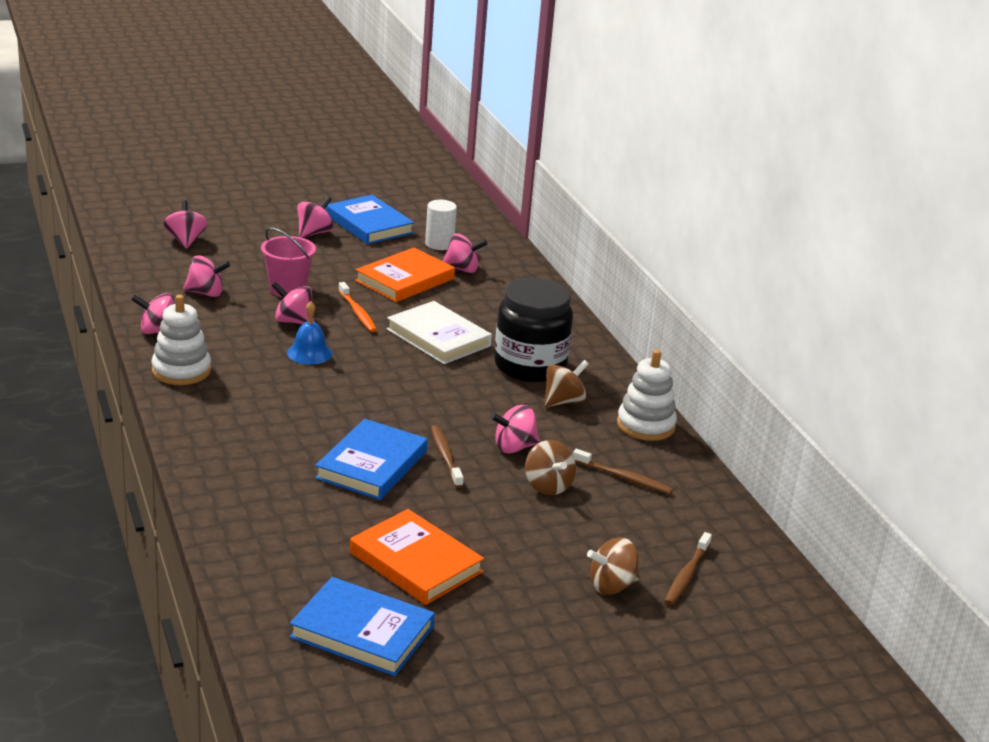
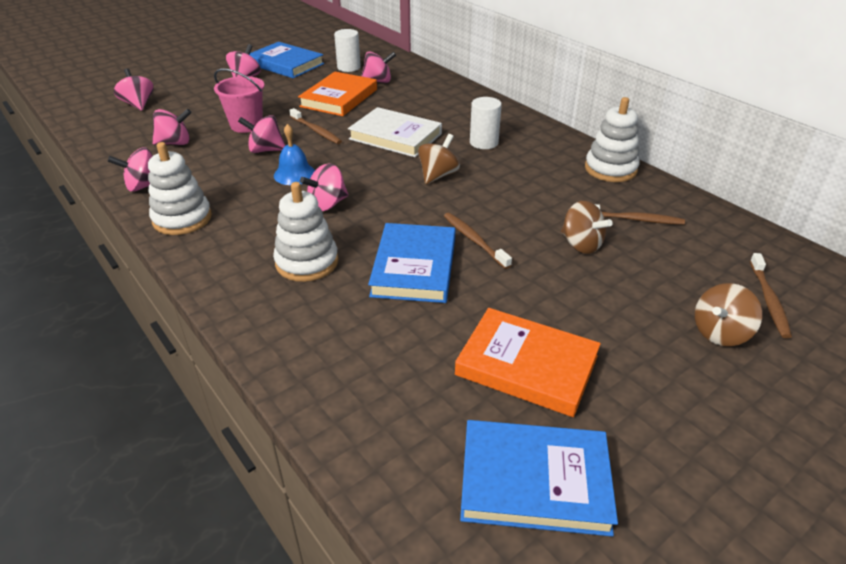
camera: 15 degrees left, 10 degrees up
(276, 436) = (307, 262): none -> white stacking toy
(357, 312) = (316, 131): orange toothbrush -> brown toothbrush
(514, 447) = (525, 216): pink spinning top -> pink spinning top (327, 204)
(530, 366) = (484, 143): black jar -> white cylinder
(563, 401) = (532, 165): brown spinning top -> brown spinning top (438, 175)

